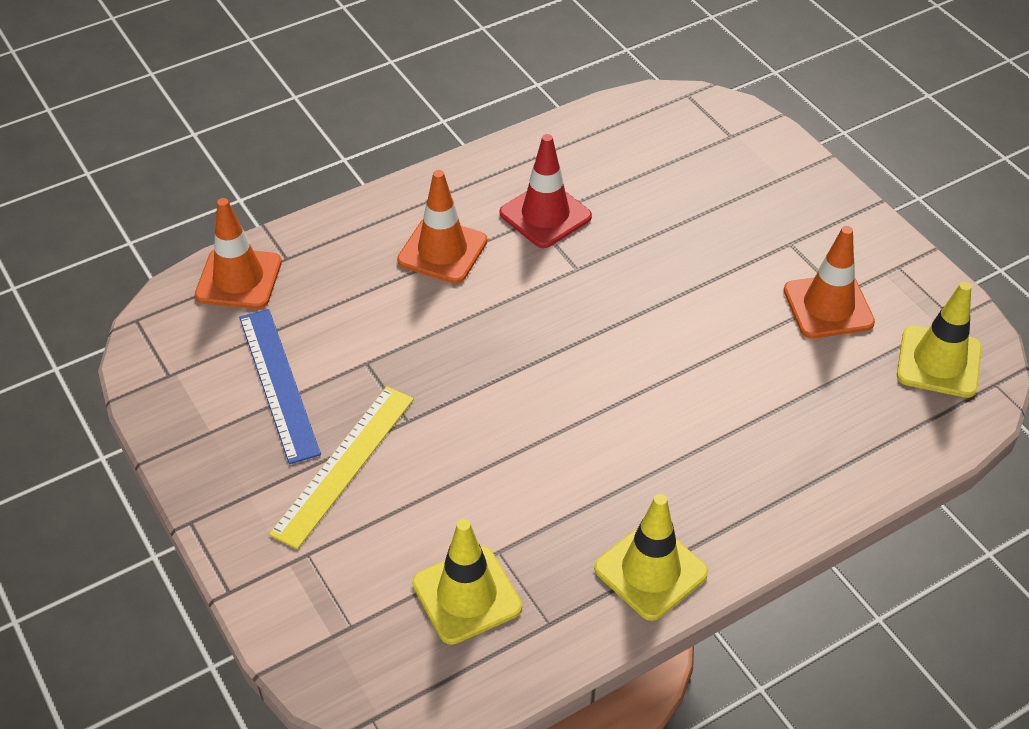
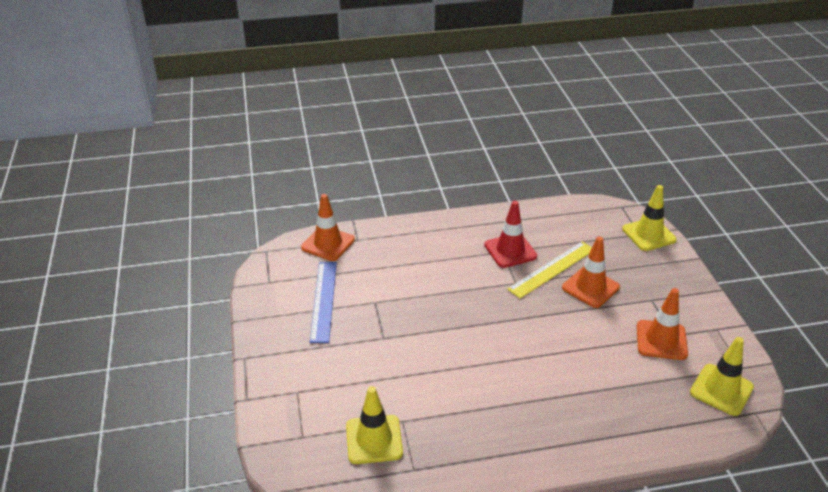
camera: 20 degrees right, 10 degrees down
(344, 465) = (339, 351): yellow ruler -> yellow ruler (552, 269)
(442, 251) = (443, 255): orange traffic cone -> orange traffic cone (590, 287)
(650, 571) = (487, 458): yellow traffic cone -> yellow traffic cone (648, 234)

